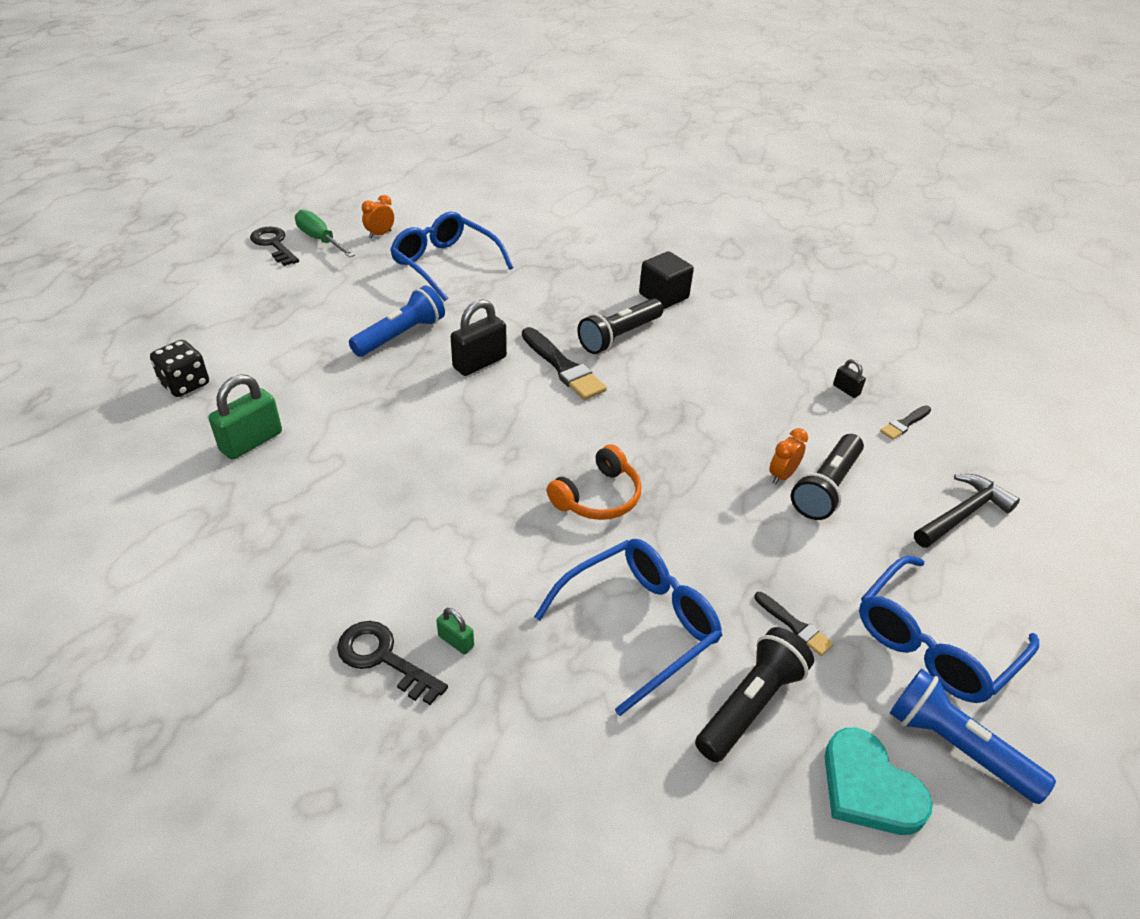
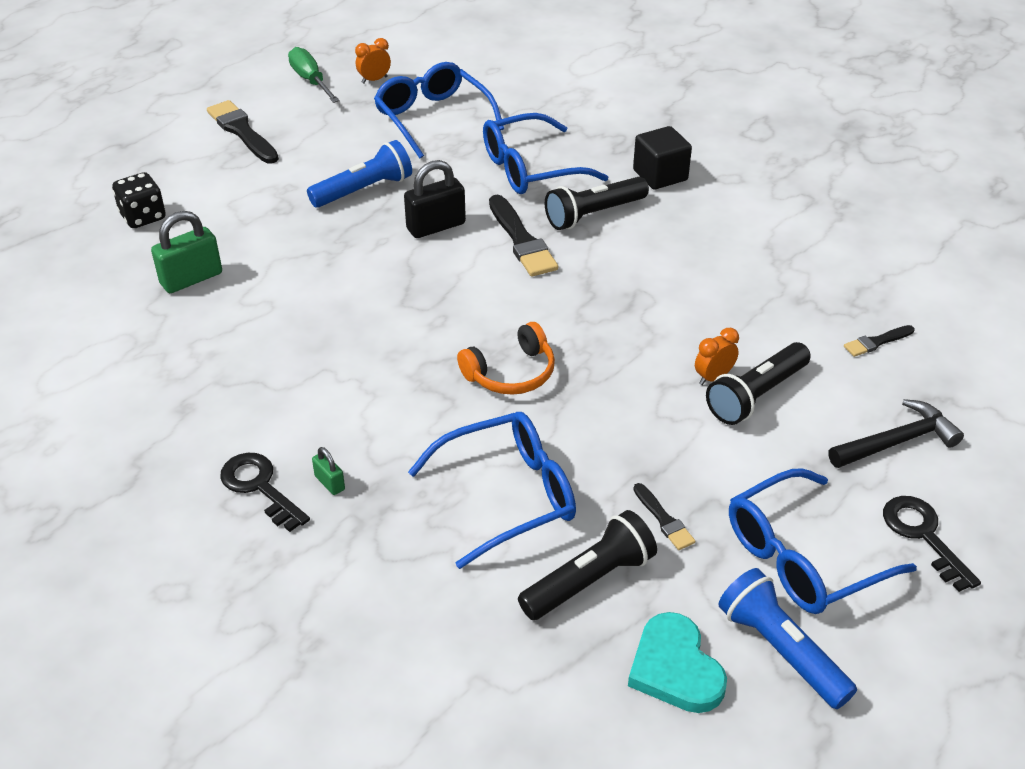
camera: 15 degrees right, 0 degrees up
(266, 292) = (242, 131): none -> black brush
(273, 244) = (262, 82): black key -> black key (923, 536)
(548, 301) = (530, 168): none -> blue glasses
(846, 390) = (825, 298): black padlock -> none

